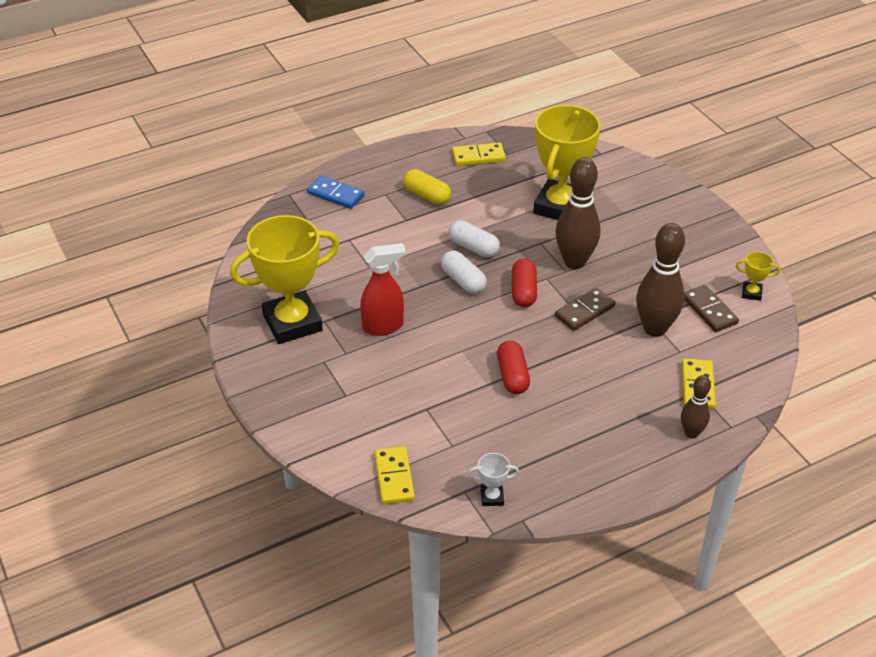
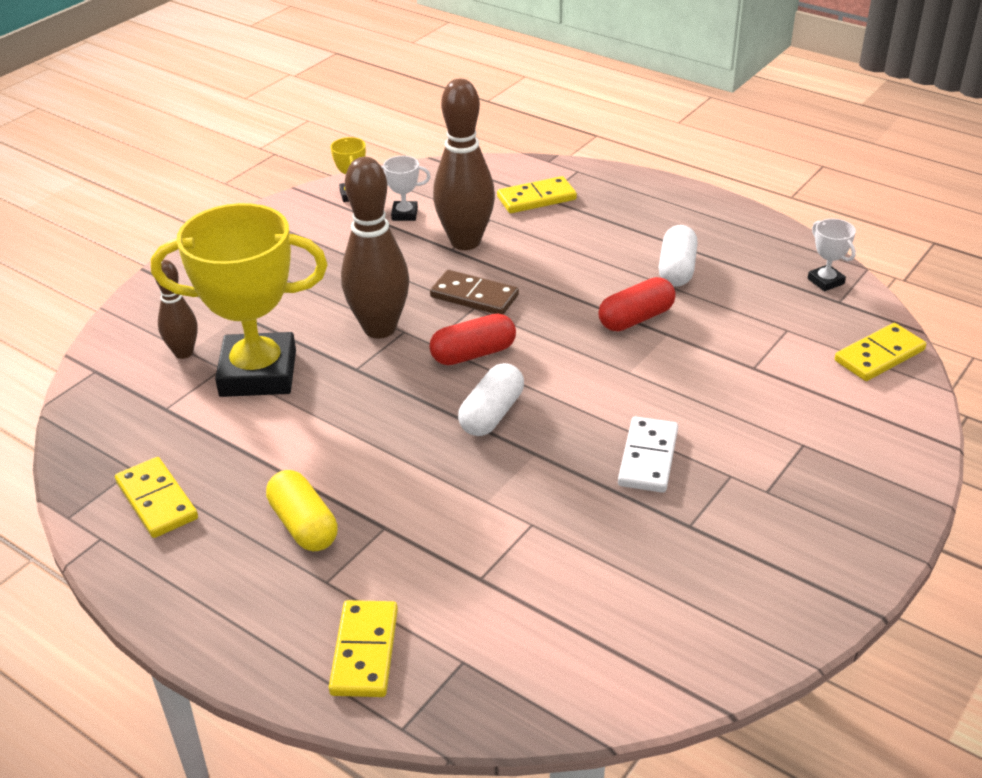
camera: 115 degrees left, 5 degrees down
(292, 323) = (725, 560): yellow trophy -> none
(336, 194) = (365, 651): blue domino -> yellow domino
(383, 326) = (648, 458): red spray bottle -> white domino
(427, 195) = (303, 525): yellow capsule -> yellow capsule turned 45 degrees counterclockwise
(473, 247) = (409, 428): white capsule -> white capsule (677, 269)
(691, 433) = (608, 189): brown bowling pin -> brown bowling pin (183, 353)
(709, 310) = (404, 214): brown domino -> white trophy

